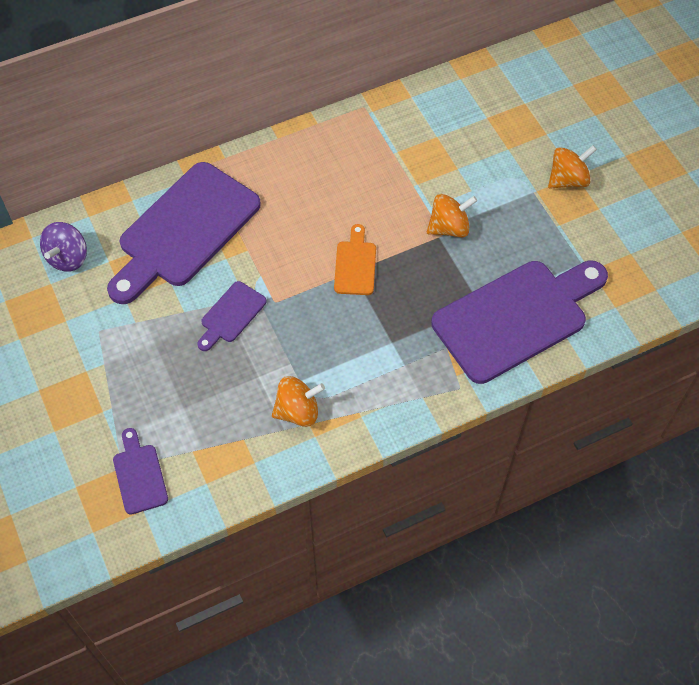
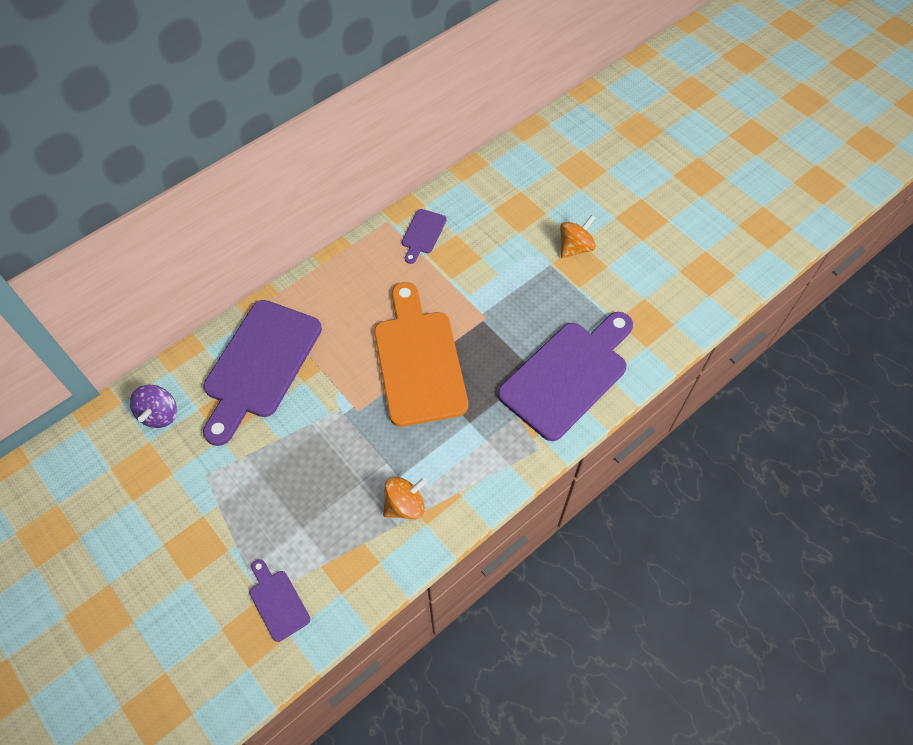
camera: 15 degrees left, 0 degrees up
(231, 315) = (322, 431): purple cutting board -> purple cutting board (422, 234)
(355, 265) = (418, 361): orange cutting board -> orange cutting board, size x2.22
(449, 227) = (489, 310): orange spinning top -> none

